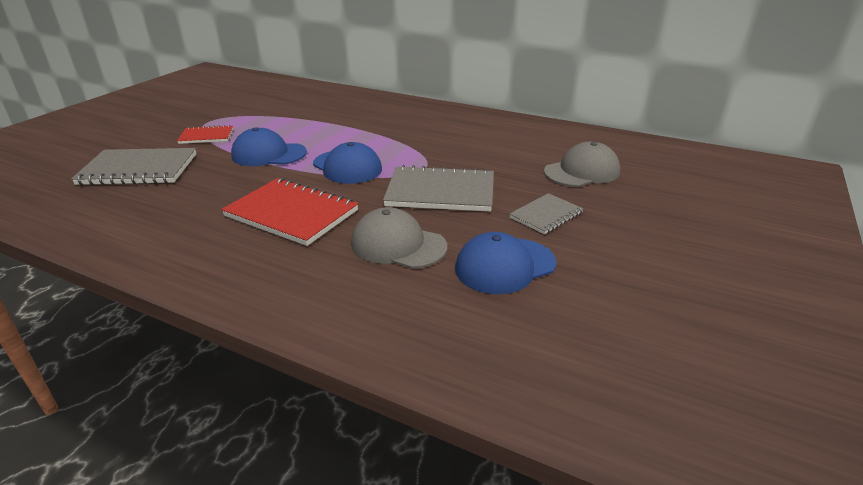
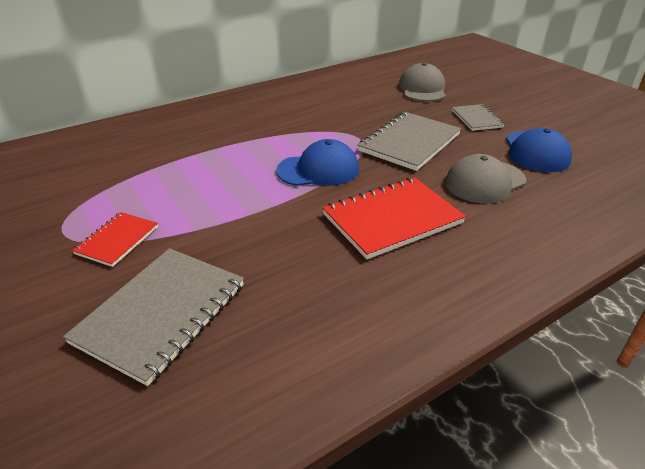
camera: 60 degrees left, 5 degrees up
(269, 154) = (234, 206): blue cap -> none

